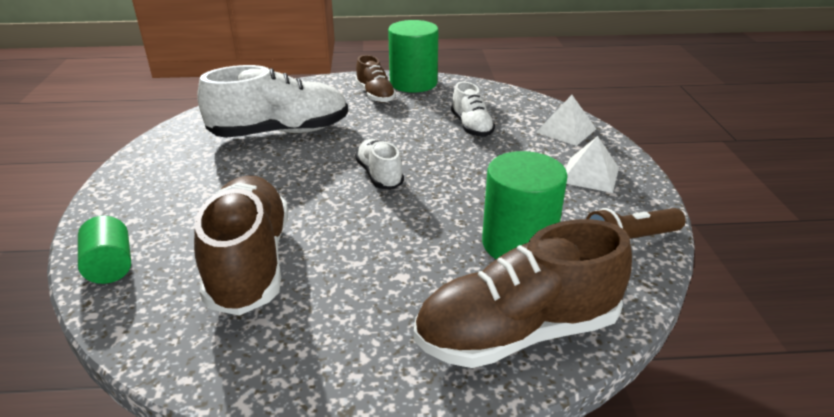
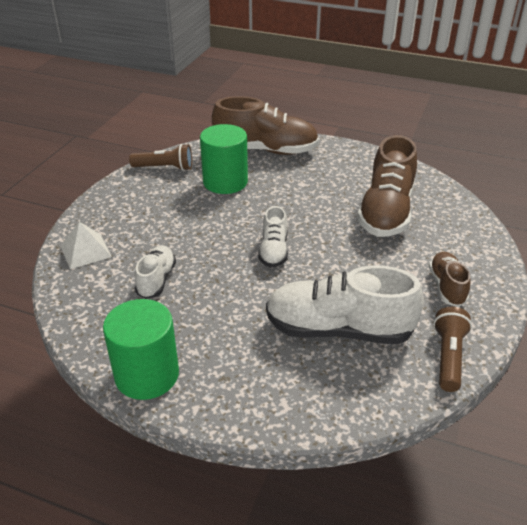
camera: 155 degrees left, 5 degrees up
(110, 266) = (473, 232): green cylinder -> none
(177, 137) = (448, 357): none -> brown flashlight
(375, 95) = (208, 364): brown shoe -> brown shoe (447, 287)
(590, 175) = (127, 209): white pyramid -> none

